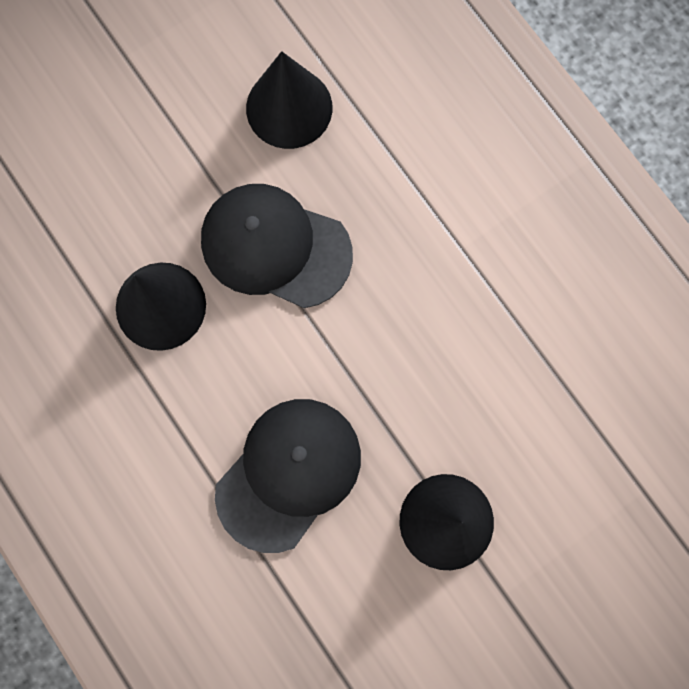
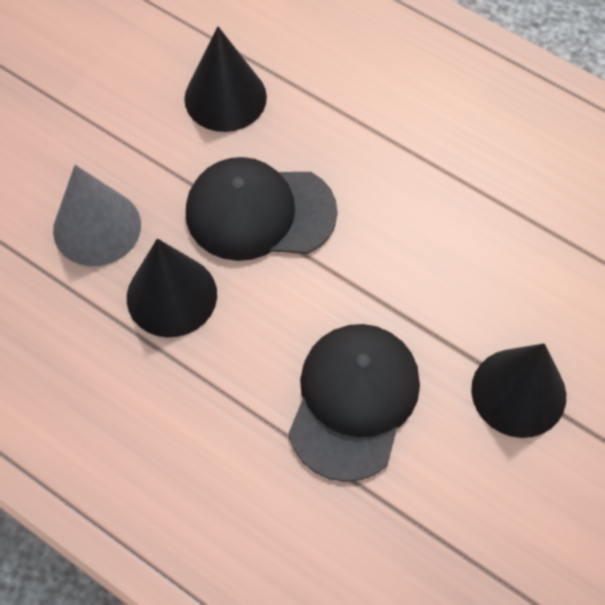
camera: 20 degrees left, 15 degrees down
(116, 209) = (97, 227): none -> grey cone

